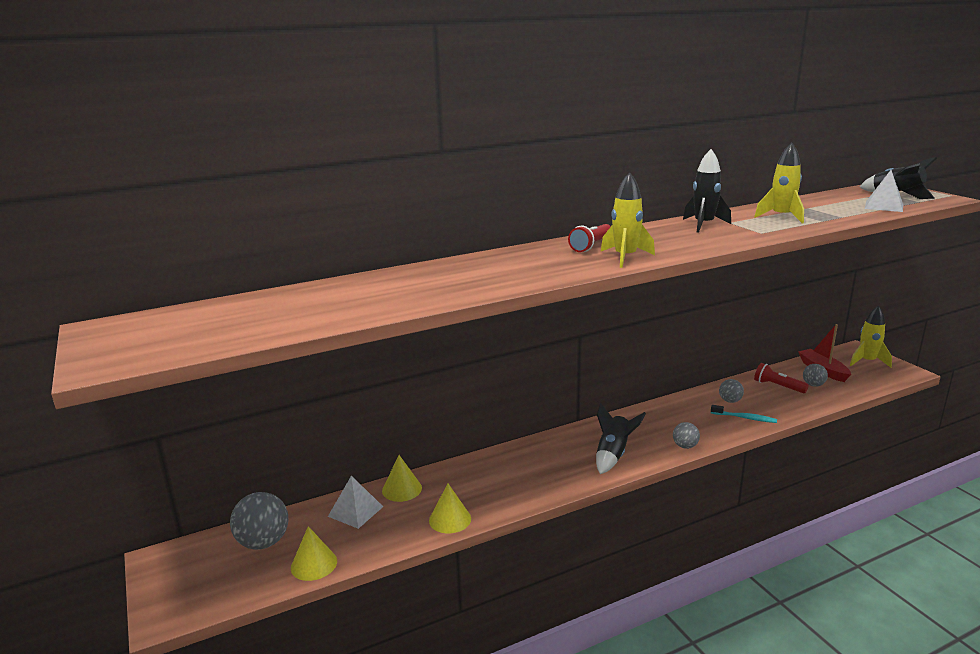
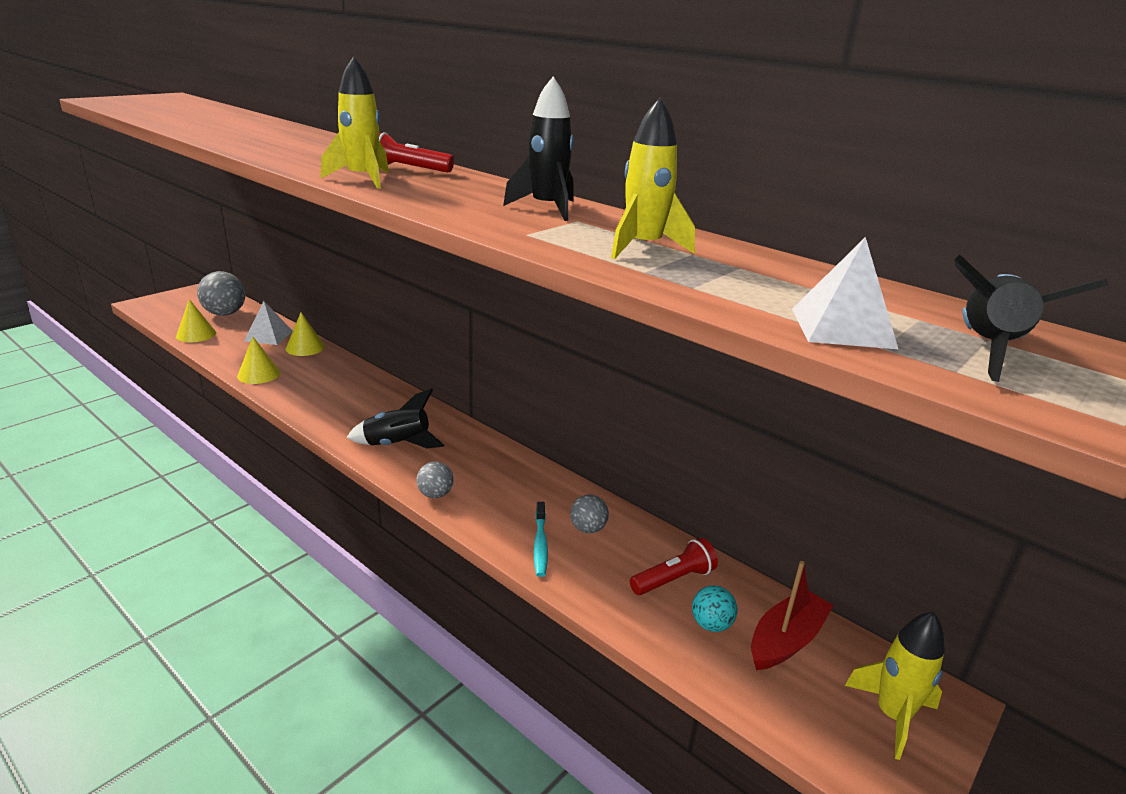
camera: 65 degrees right, 5 degrees up
(778, 386) = (673, 579): red flashlight -> red flashlight turned 45 degrees clockwise
(813, 385) = (711, 624): grey ball -> turquoise ball

